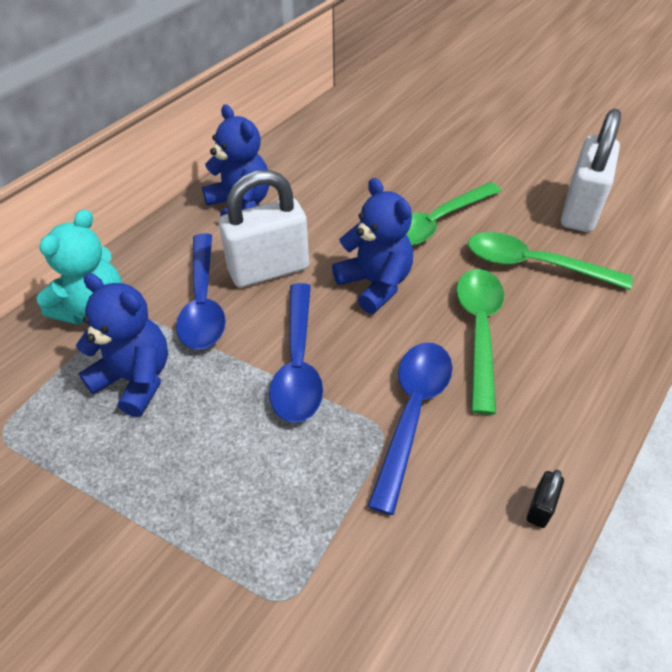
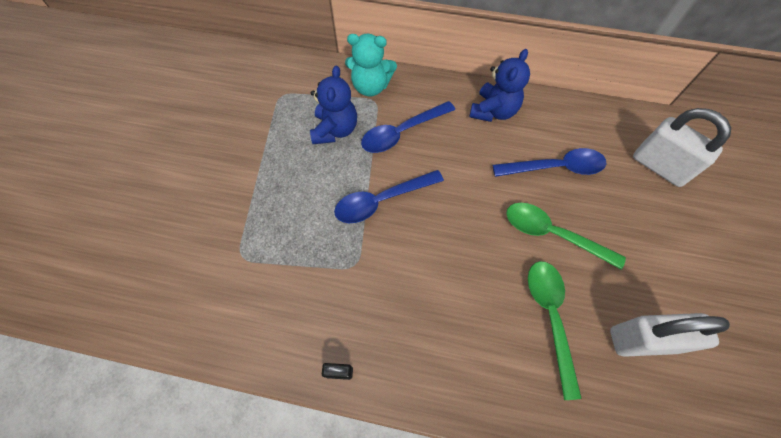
camera: 65 degrees right, 15 degrees up
(269, 269) = (446, 152): white padlock -> white padlock (659, 166)
(375, 284) = (468, 217): blue teddy bear -> none
(412, 413) = (374, 277): blue spoon -> blue spoon (555, 167)
(479, 331) = (461, 296): green spoon -> none

